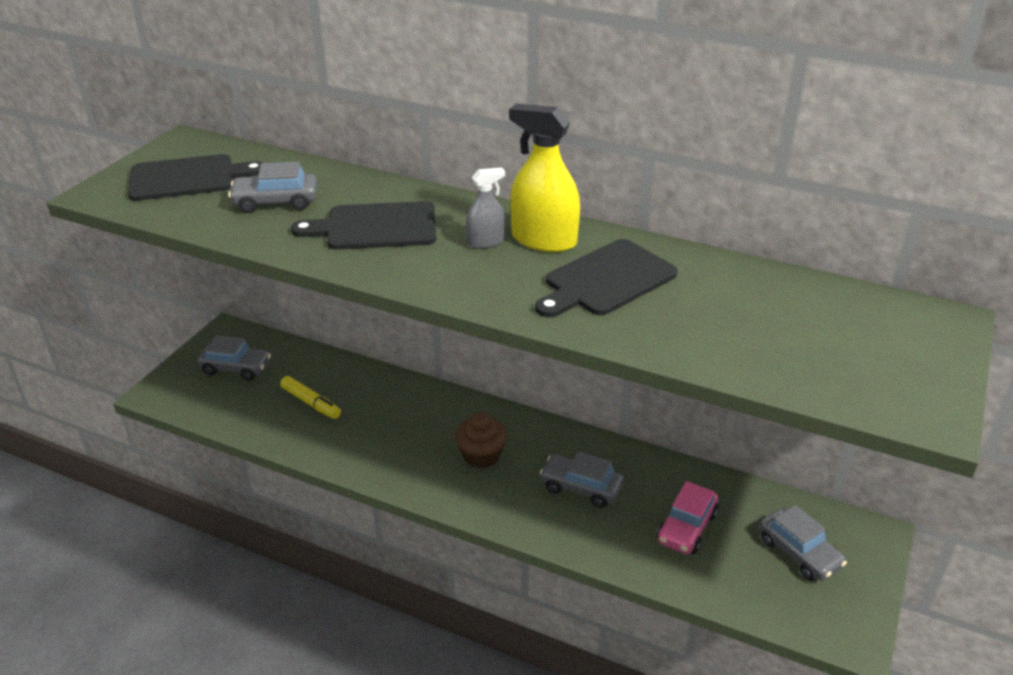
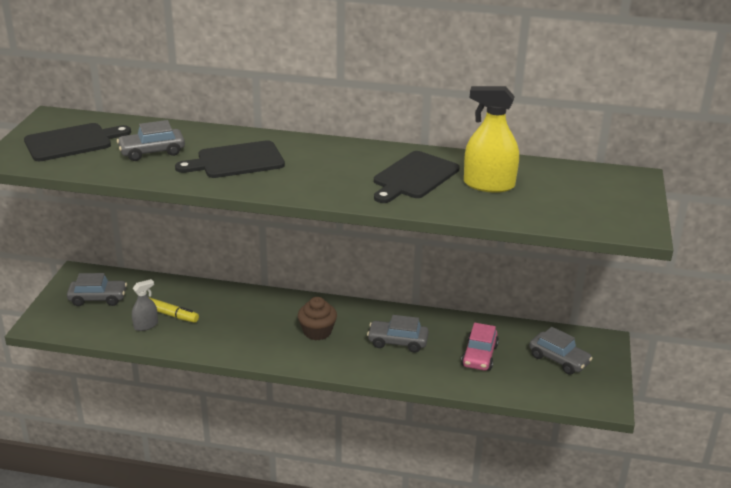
camera: 15 degrees left, 5 degrees down
(485, 242) = (320, 162): grey spray bottle -> grey spray bottle (146, 325)
(543, 240) = (360, 157): yellow spray bottle -> yellow spray bottle (489, 185)

